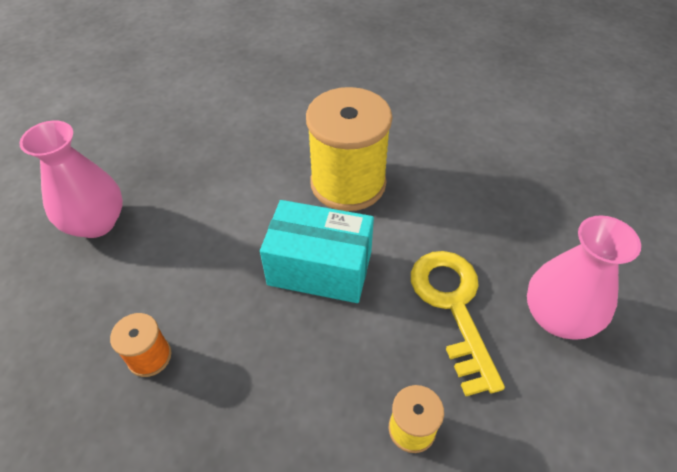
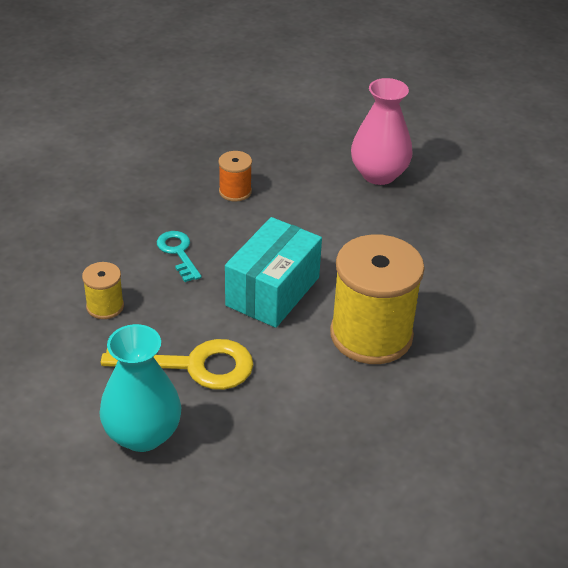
camera: 105 degrees right, 10 degrees down
(288, 381) = (178, 253): none -> turquoise key
(558, 317) = (142, 434): pink vase -> turquoise vase

